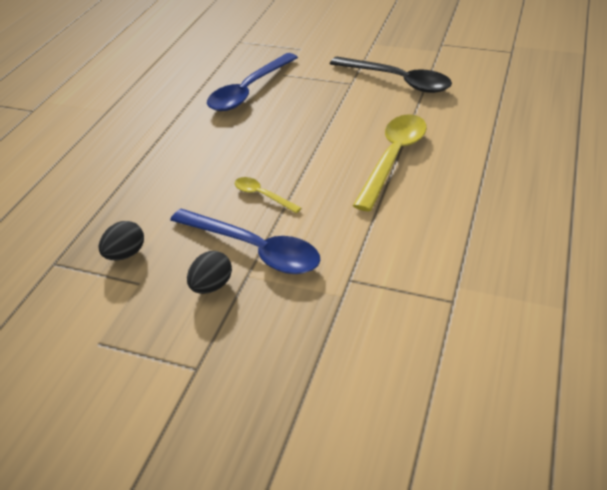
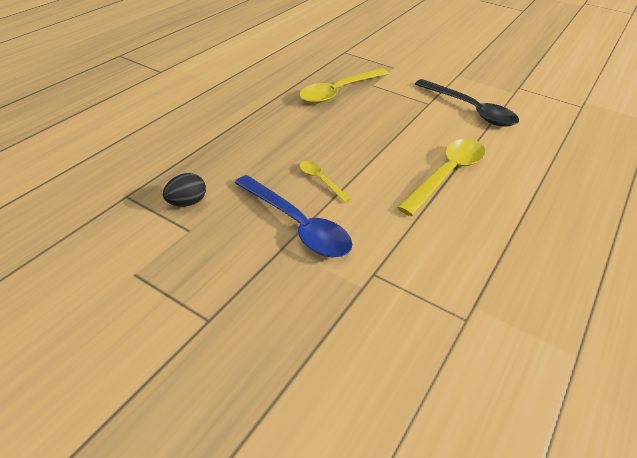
camera: 10 degrees right, 0 degrees up
(211, 286) = (249, 248): black egg -> none
(249, 91) = (339, 92): blue spoon -> yellow spoon

